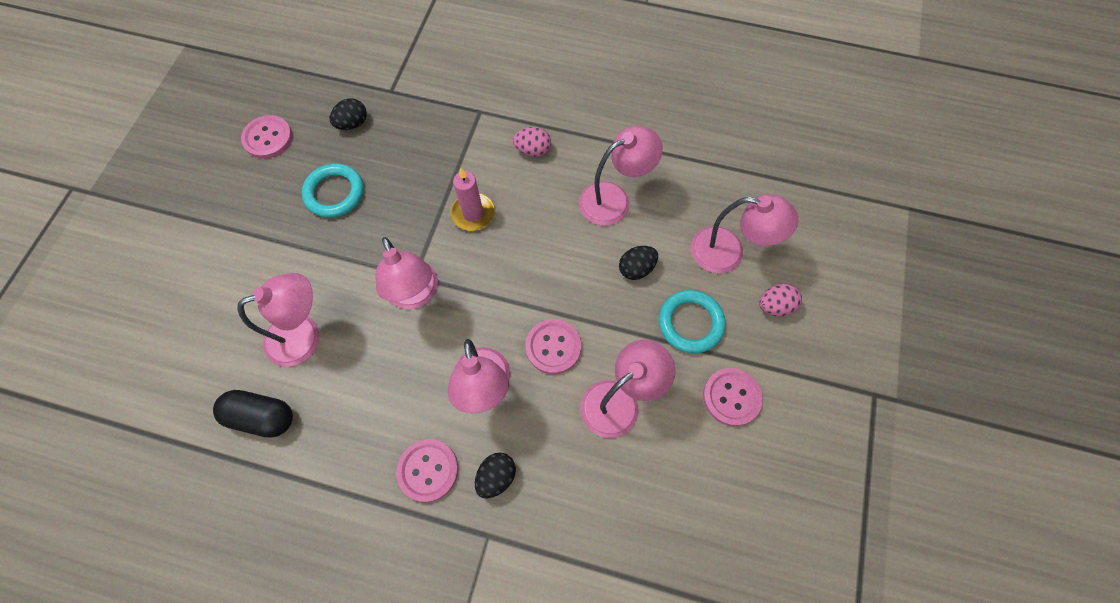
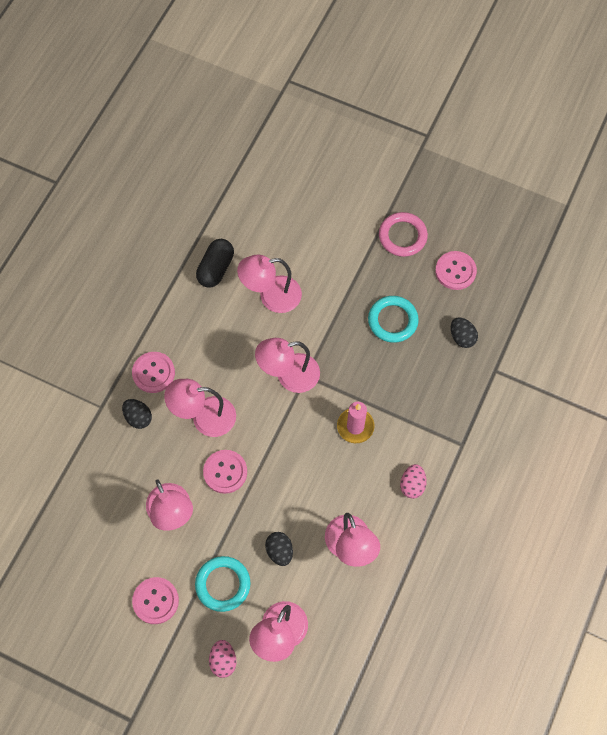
camera: 100 degrees right, 0 degrees up
(218, 197) = (402, 236): none -> pink ring
(304, 335) = (271, 296): pink lamp -> pink lamp turned 90 degrees clockwise

